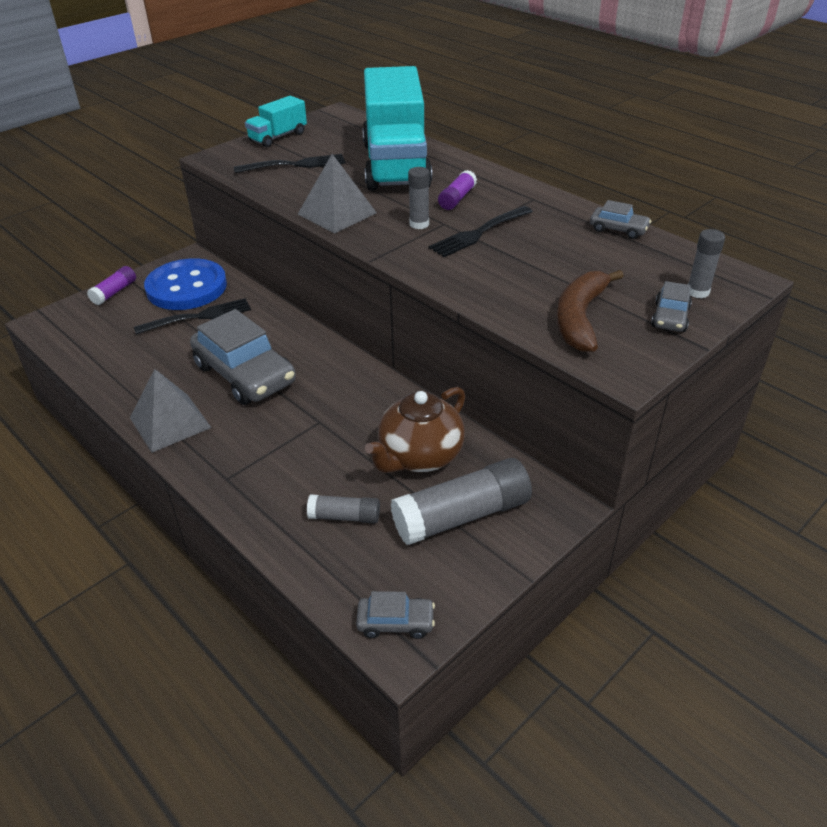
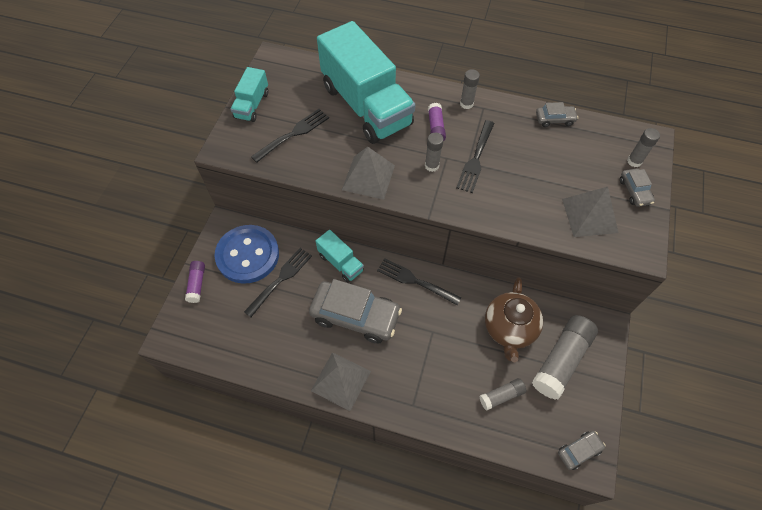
camera: 30 degrees left, 20 degrees up
(276, 325) = (340, 263): none -> turquoise truck
(345, 370) = (416, 281): none -> black fork
(515, 191) = (466, 104): none -> grey glue stick
(580, 318) = (589, 215): brown banana -> grey pyramid

